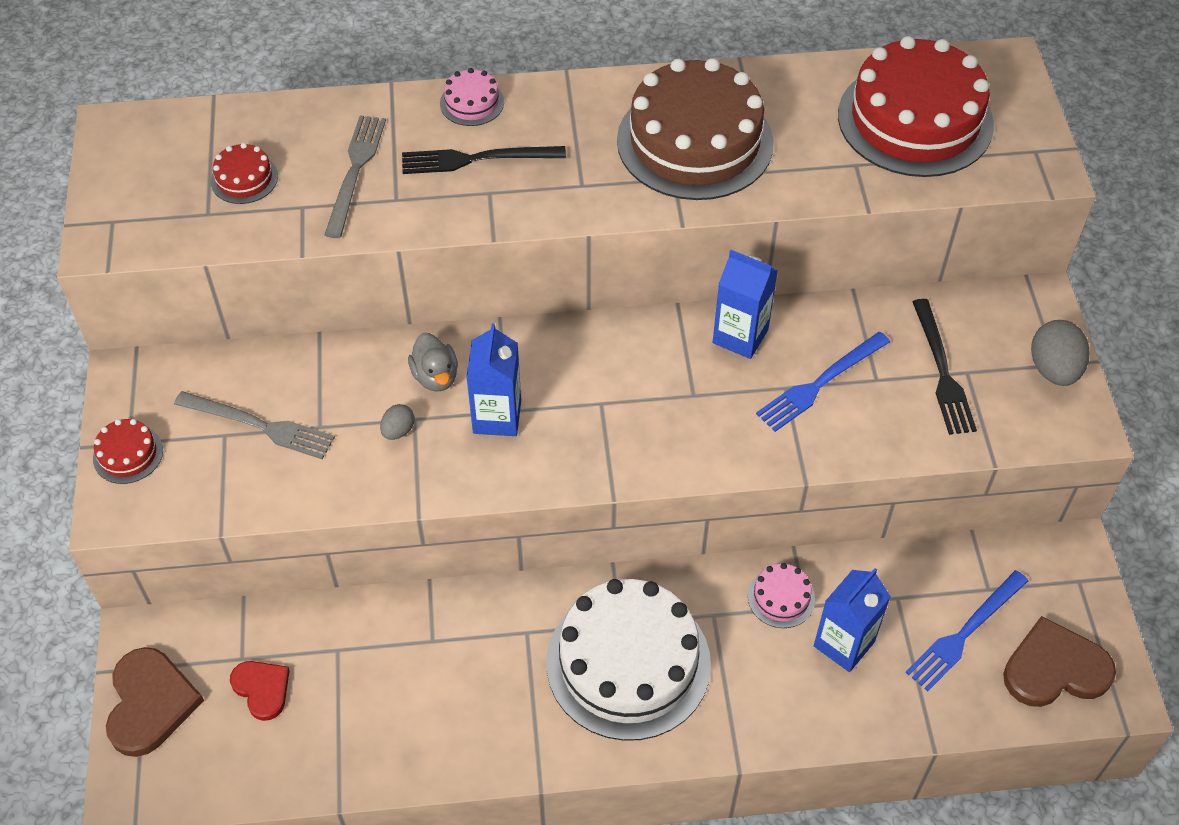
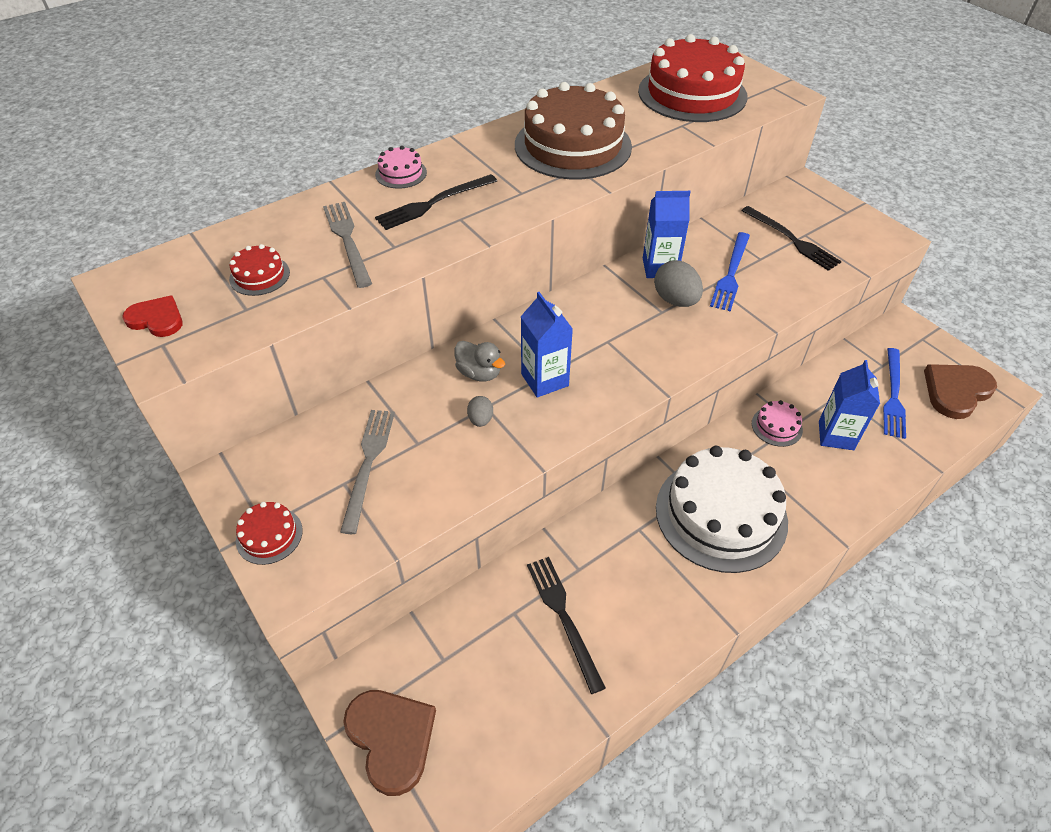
camera: 30 degrees left, 5 degrees down
(259, 425) = (368, 464): grey fork -> grey fork turned 75 degrees counterclockwise
(262, 689) = (477, 675): red heart -> red heart (156, 319)
(381, 680) = (563, 617): none -> black fork
(1053, 369) = (848, 215): grey egg -> grey egg (675, 300)

